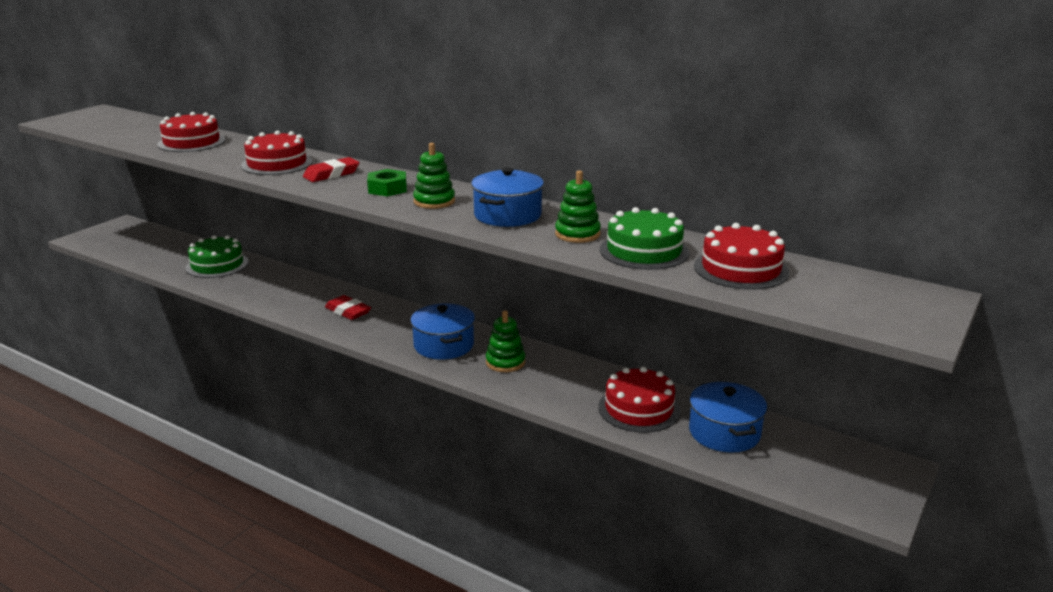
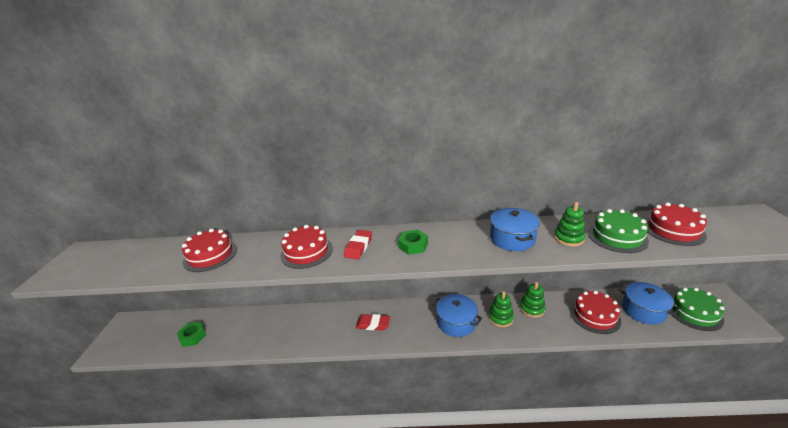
camera: 30 degrees left, 5 degrees up
(165, 256) = (193, 337): none -> green nut
(217, 265) = (242, 327): green cake -> green cake (694, 312)
(434, 201) = (457, 245): green stacking toy -> green stacking toy (532, 309)

